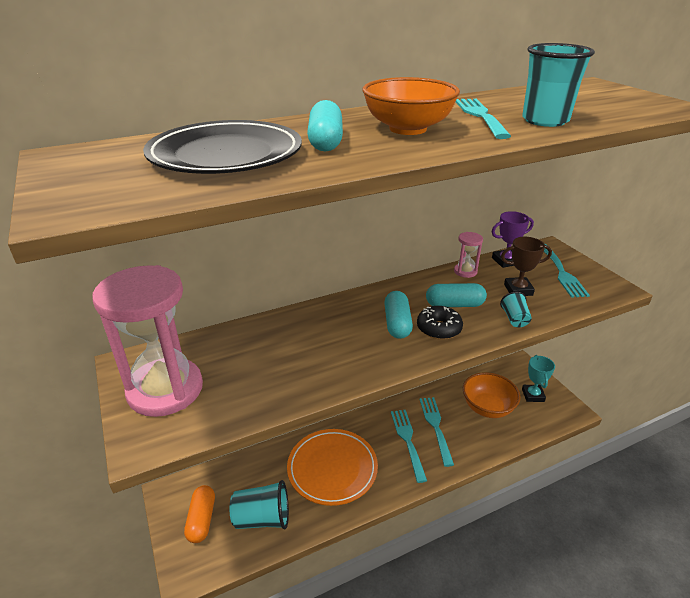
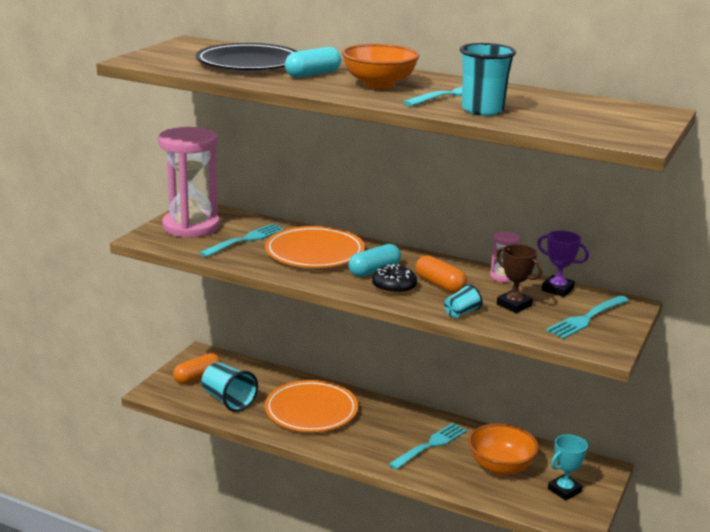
camera: 50 degrees right, 10 degrees down
(325, 338) = (314, 253): none -> orange plate
(408, 441) = (391, 436): turquoise fork -> turquoise fork (245, 240)
(454, 305) = (439, 285): turquoise capsule -> orange capsule

